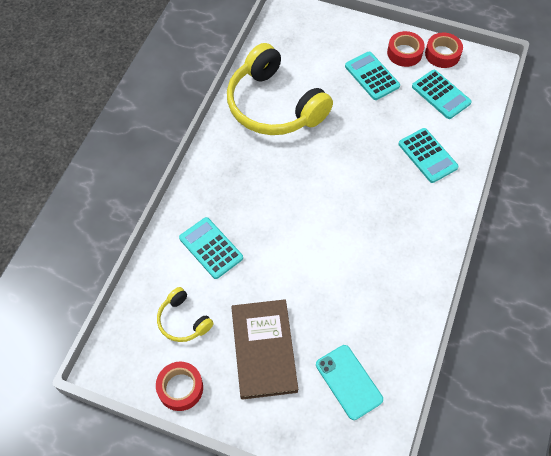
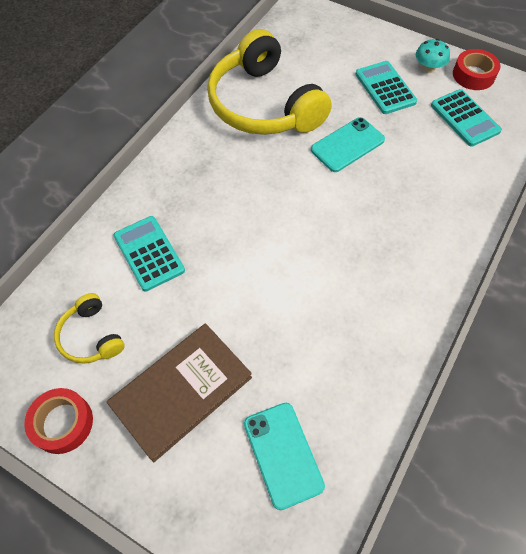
camera: 10 degrees right, 0 degrees up
(263, 350) = (181, 391): brown book -> brown book turned 45 degrees clockwise
(350, 132) = (347, 145): none -> turquoise phone
(404, 53) = (428, 68): red tape -> turquoise mushroom
(427, 155) = (437, 184): turquoise calculator -> none

